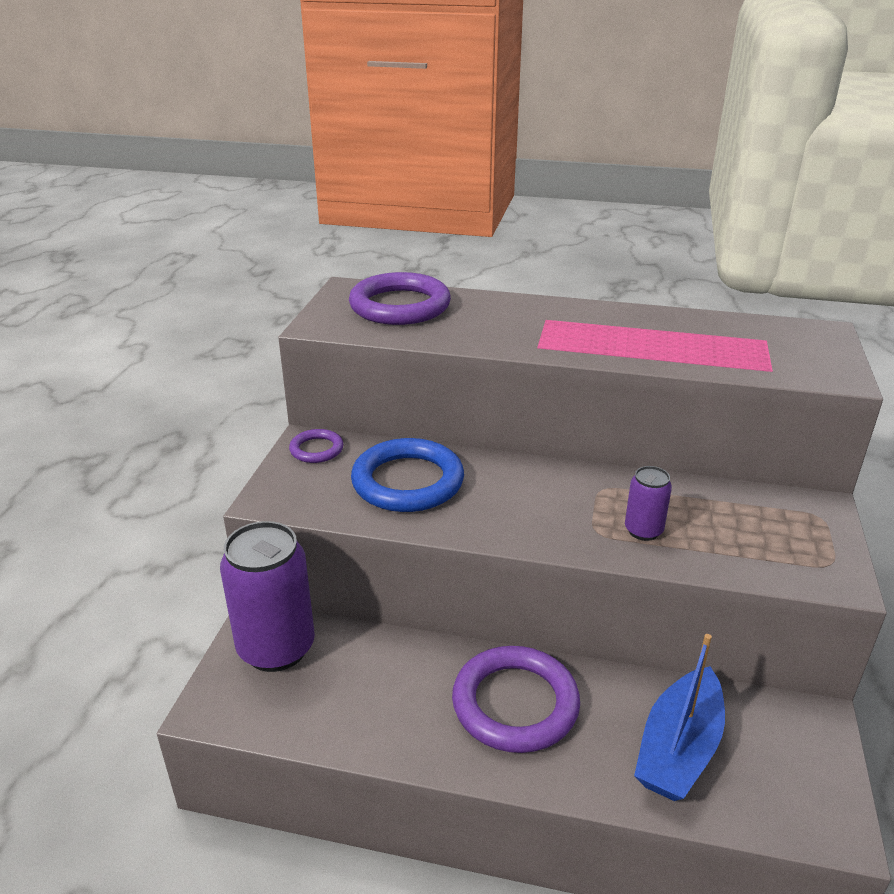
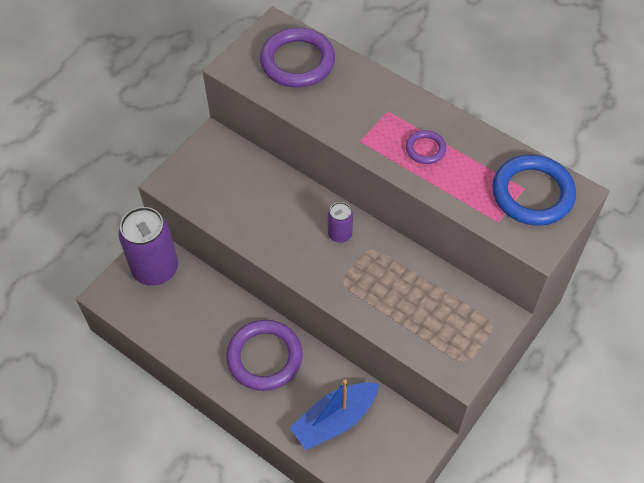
camera: 25 degrees right, 25 degrees up
(316, 449) = (215, 148): purple ring -> purple ring (425, 149)
(407, 481) = (255, 198): blue ring -> blue ring (532, 193)
(643, 530) = (371, 292): purple can -> purple can (340, 234)

